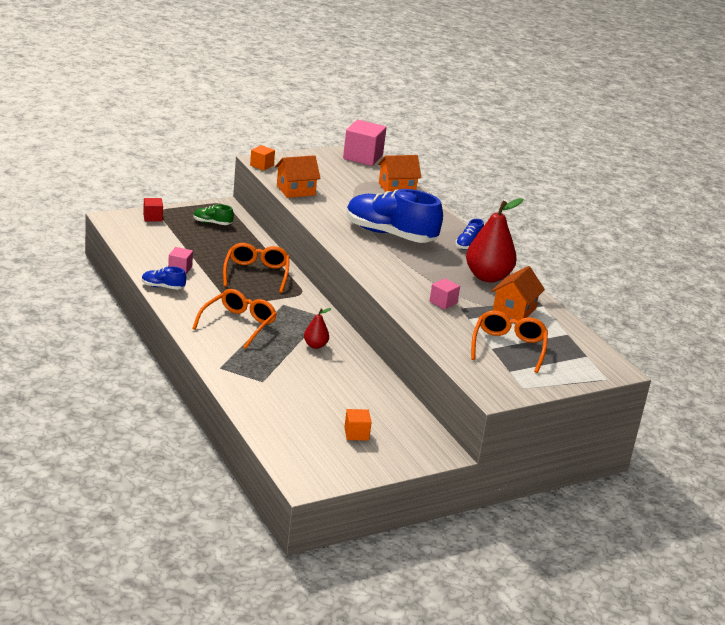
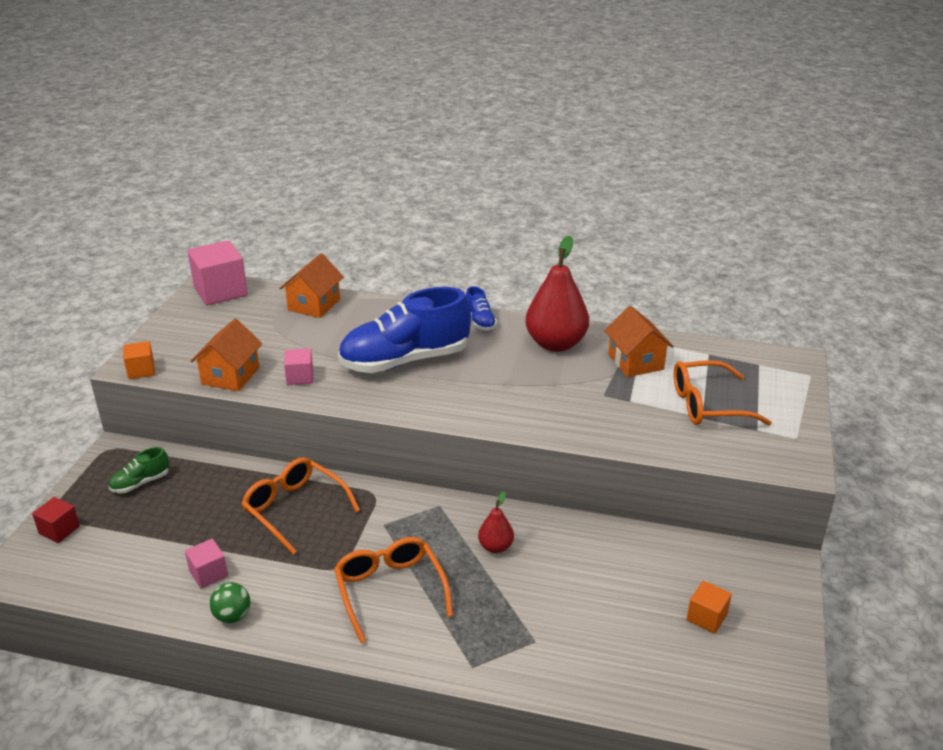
camera: 45 degrees left, 5 degrees up
(163, 287) = (232, 616): blue shoe -> green ball
(443, 302) = (582, 400): pink cube -> pink cube (300, 377)
(508, 347) = (707, 405): orange glasses -> orange glasses turned 60 degrees counterclockwise

